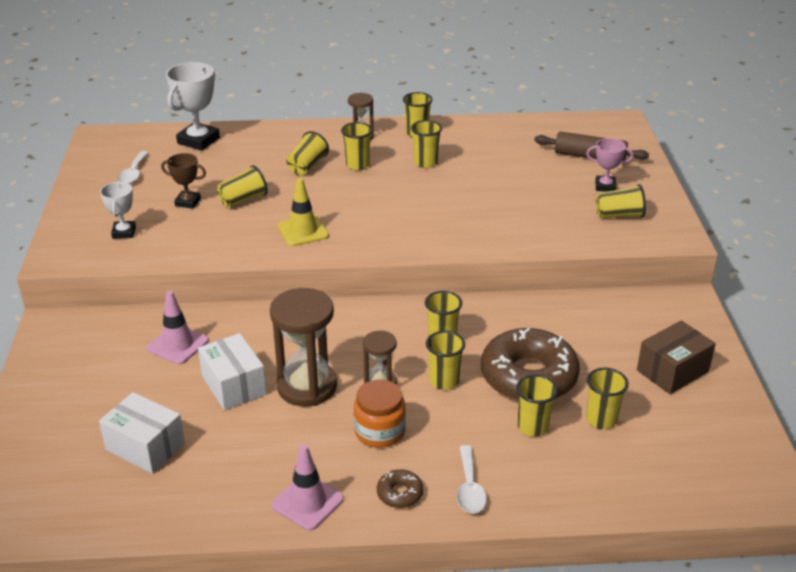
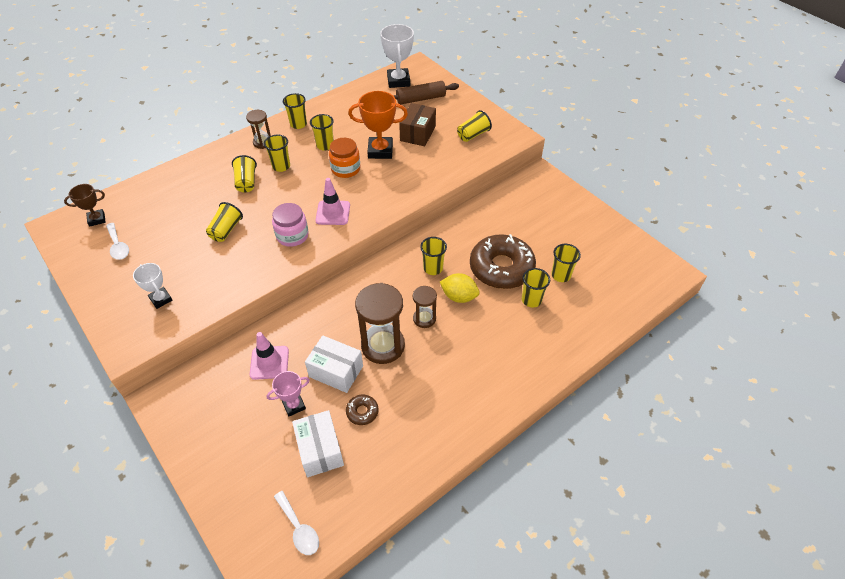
camera: 35 degrees left, 15 degrees up
(145, 447) = (320, 450): white box -> white box turned 75 degrees clockwise
(188, 202) = (186, 251): brown trophy -> brown trophy (97, 219)
(198, 140) = (144, 195): white trophy -> white trophy (398, 81)
(303, 231) = (292, 236): yellow traffic cone -> pink jar
(307, 502) = (455, 424): pink traffic cone -> pink traffic cone (333, 213)
(380, 431) = (453, 352): orange jar -> orange jar (345, 169)
(400, 493) = (500, 386): brown donut -> brown donut (362, 412)
(444, 381) = (459, 296): yellow cup -> yellow lemon
(469, 488) = (533, 359): white spoon -> white spoon (299, 528)
(484, 190) = (380, 151): none -> orange trophy
(605, 186) = (448, 117): pink trophy -> pink trophy (294, 405)
(672, 371) = (569, 224): brown box -> brown box (418, 133)

